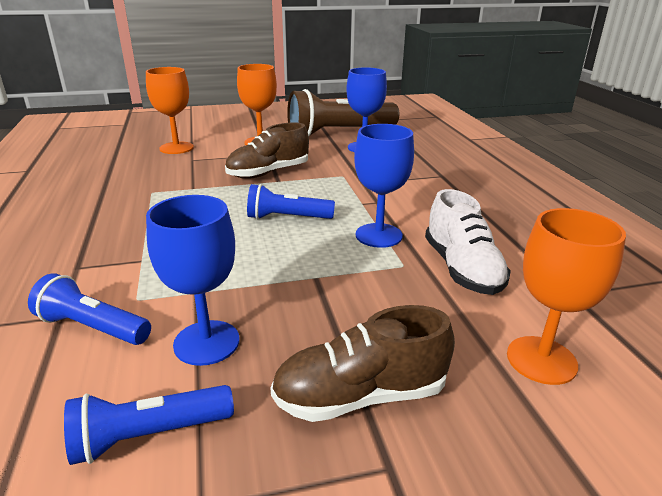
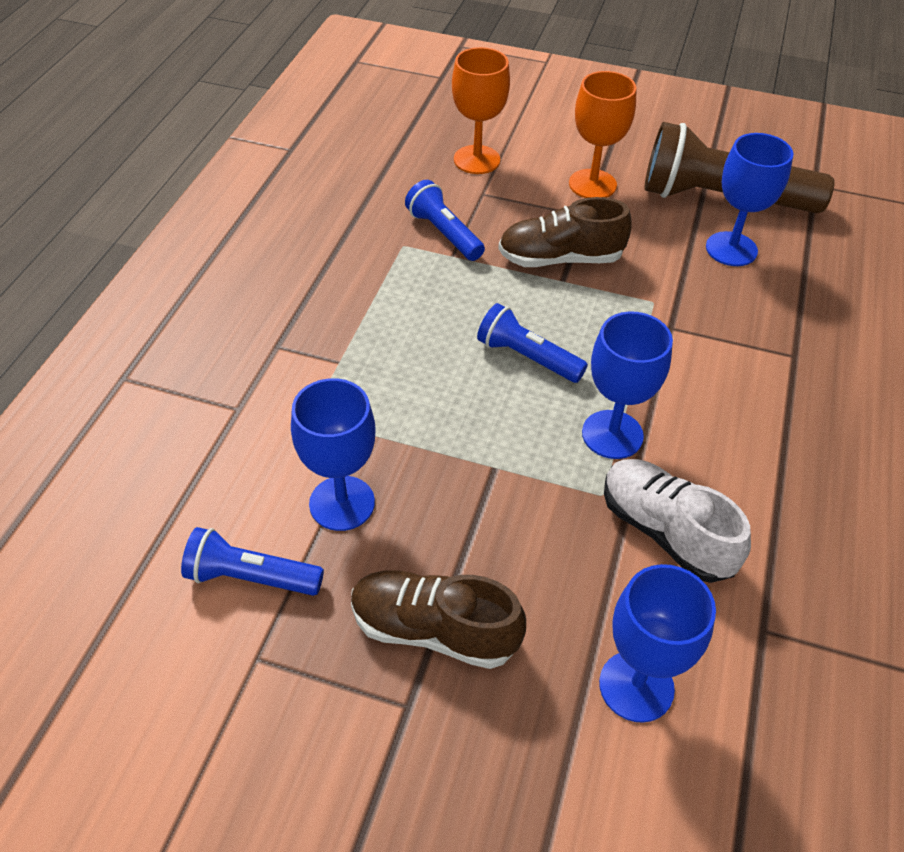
camera: 30 degrees right, 20 degrees up
(93, 327) = (258, 437): blue flashlight -> blue flashlight (444, 233)
(462, 269) = (665, 532): white shoe -> white shoe turned 120 degrees clockwise
(541, 360) = (636, 686): orange goblet -> blue goblet

